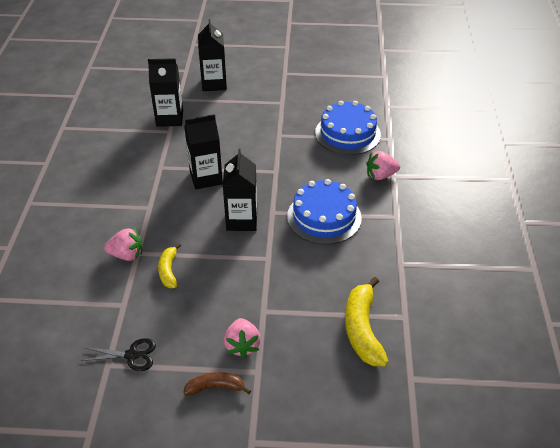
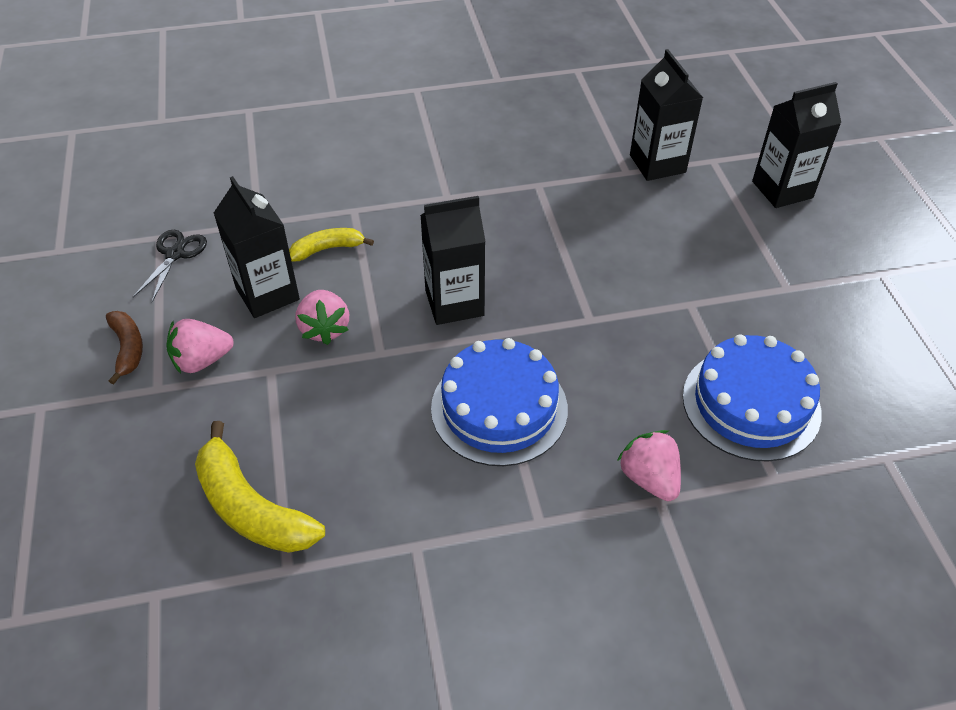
camera: 75 degrees right, 5 degrees up
(127, 255) = (347, 201): pink strawberry -> pink strawberry (325, 329)
(132, 355) = (175, 254): black scissors -> black scissors turned 150 degrees counterclockwise
(206, 178) = (535, 239): black carton -> black carton (267, 294)
(362, 329) = (251, 507): yellow banana -> yellow banana turned 120 degrees counterclockwise

